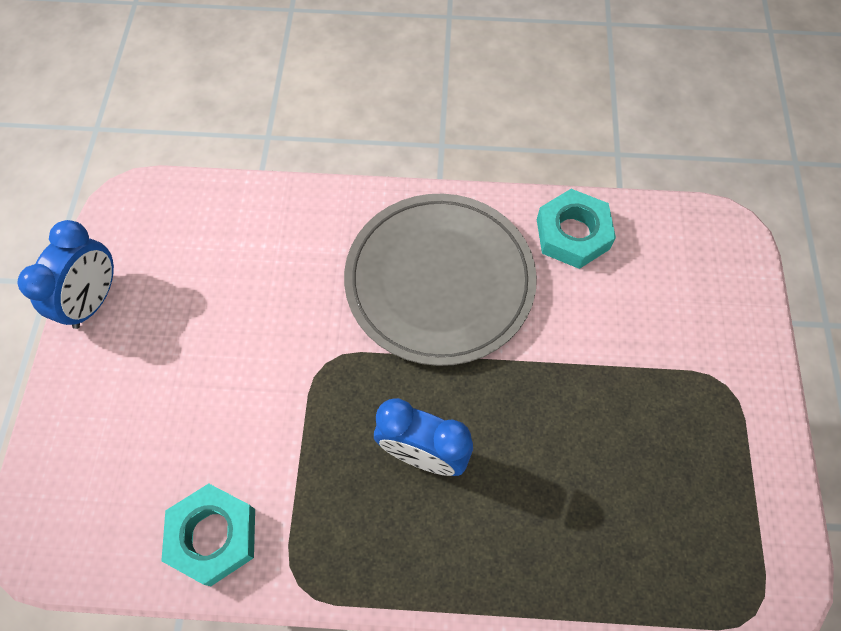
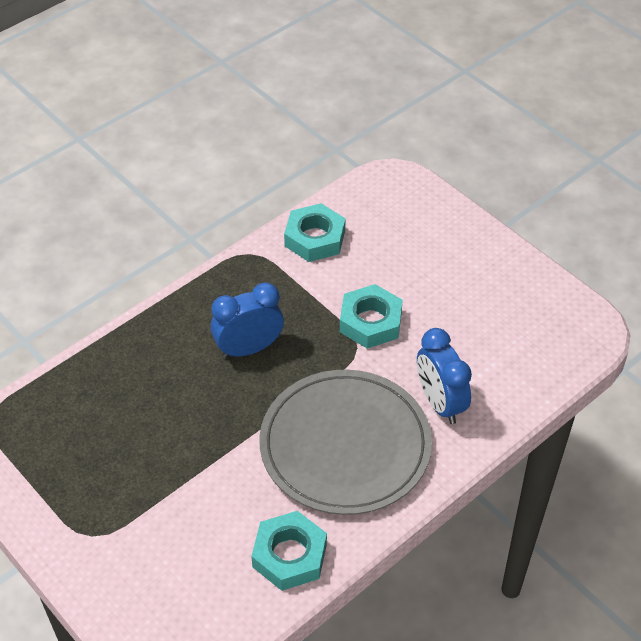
camera: 135 degrees right, 15 degrees down
(94, 301) = (525, 271): blue clock -> blue clock (440, 403)
(284, 377) = (370, 322): none -> turquoise nut

